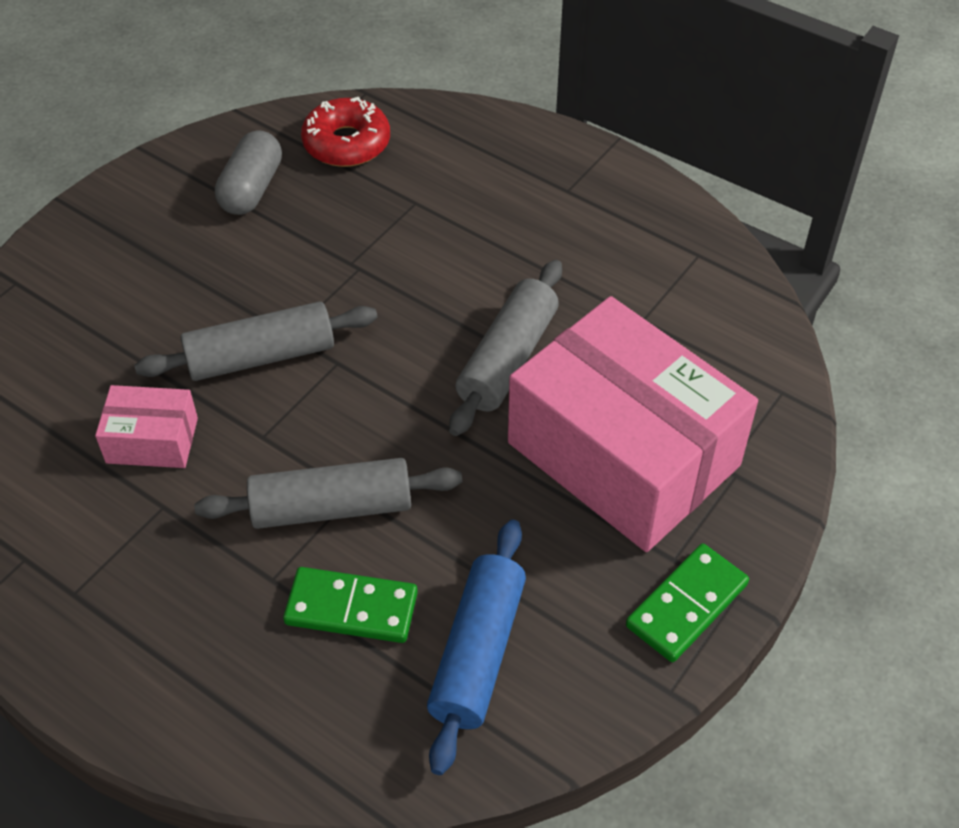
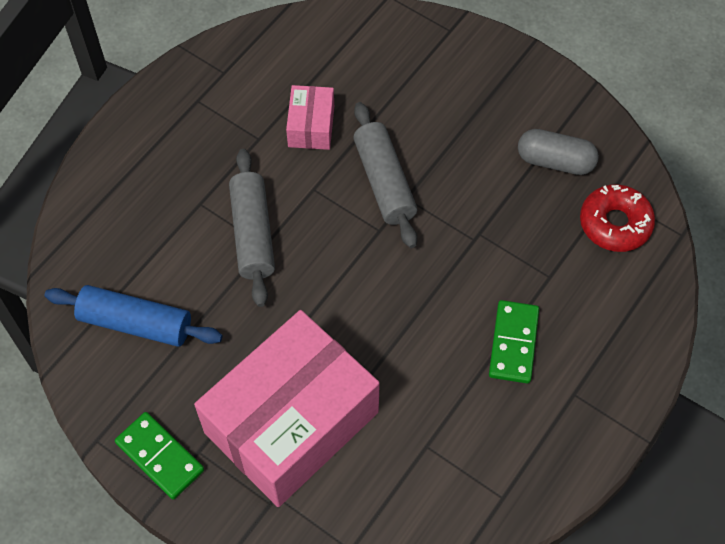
camera: 90 degrees right, 10 degrees up
(351, 608) = (174, 249): green domino -> green domino (513, 343)
(507, 359) = (383, 344): grey rolling pin -> none

